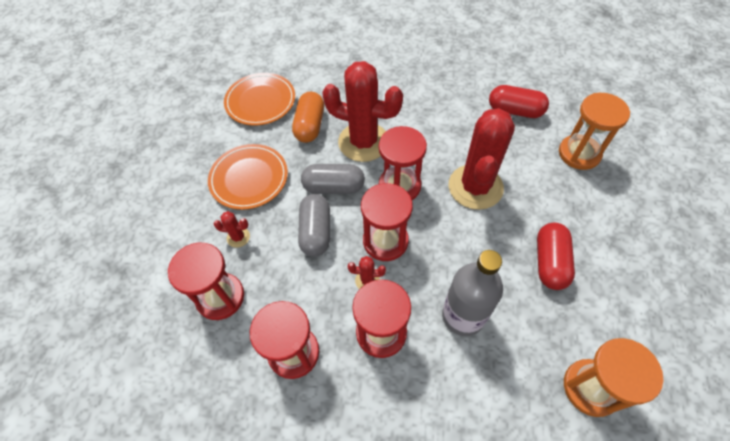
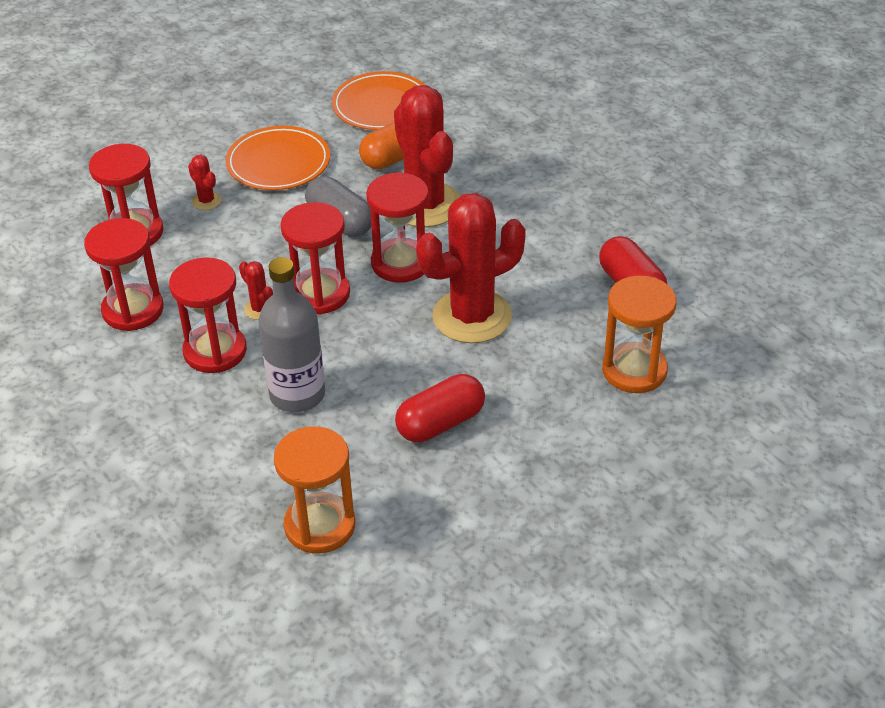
camera: 45 degrees right, 15 degrees down
(316, 232) = (273, 243): grey capsule -> none

